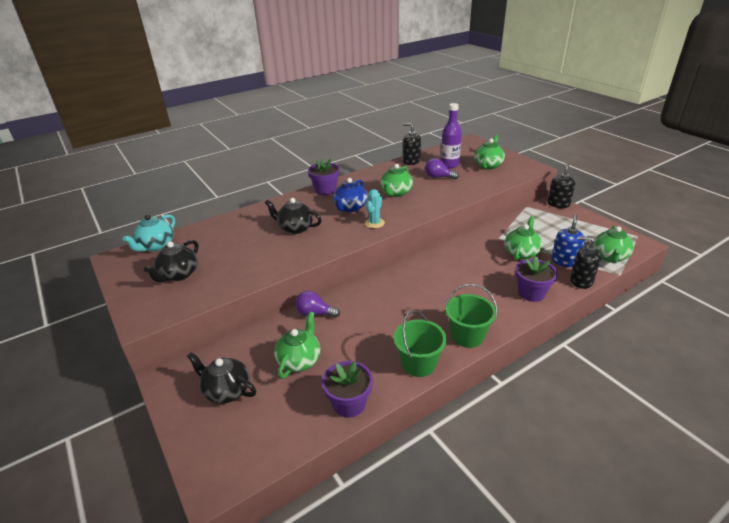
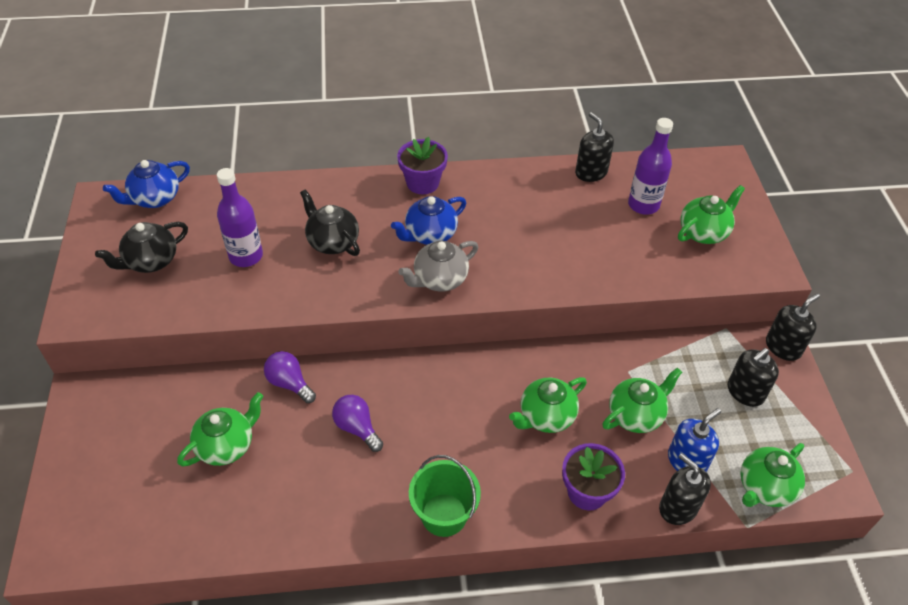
camera: 25 degrees right, 15 degrees up
(156, 246) = (155, 198): turquoise teapot -> blue teapot
(226, 391) = (127, 446): black teapot -> none
(244, 251) = (246, 256): none -> purple bottle
(349, 404) = (238, 535): purple flower pot -> none
(374, 223) = (439, 279): turquoise cactus -> grey teapot
(396, 193) = (515, 232): green teapot -> green teapot (546, 416)
(418, 363) = (353, 523): green bucket -> none
(438, 177) = (603, 225): purple light bulb -> purple light bulb (357, 428)
(560, 225) = (745, 392): none -> black soap dispenser

